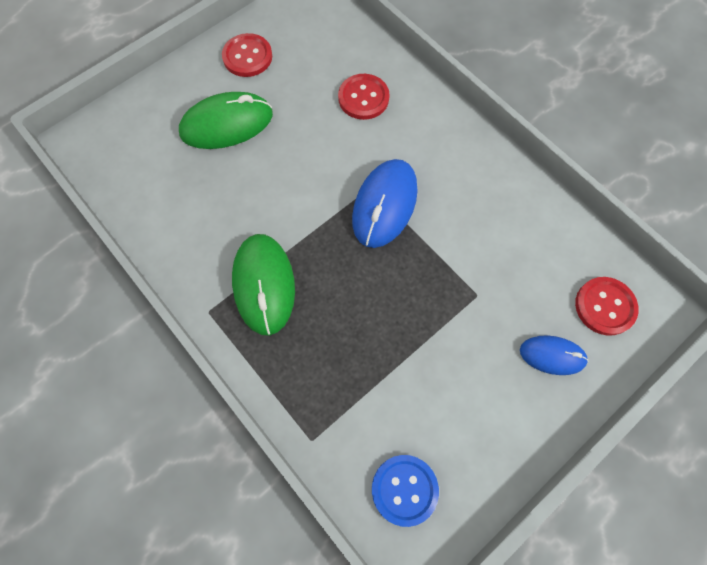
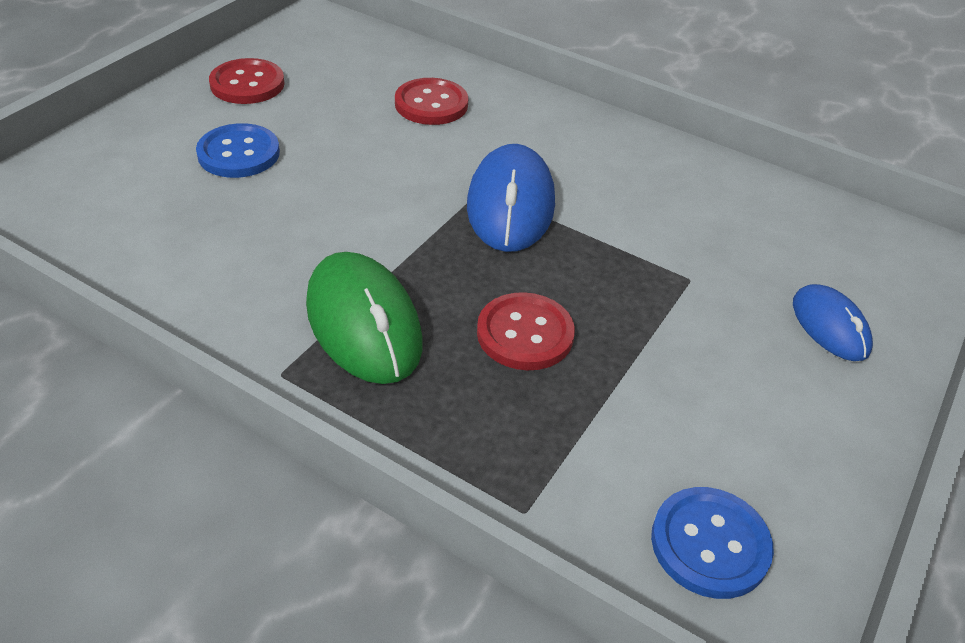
camera: 20 degrees left, 25 degrees down
(226, 124) = (239, 153): green mouse -> blue button
(552, 355) = (830, 326): blue mouse -> blue mouse turned 75 degrees clockwise
(605, 306) = (864, 261): red button -> red button (525, 334)

